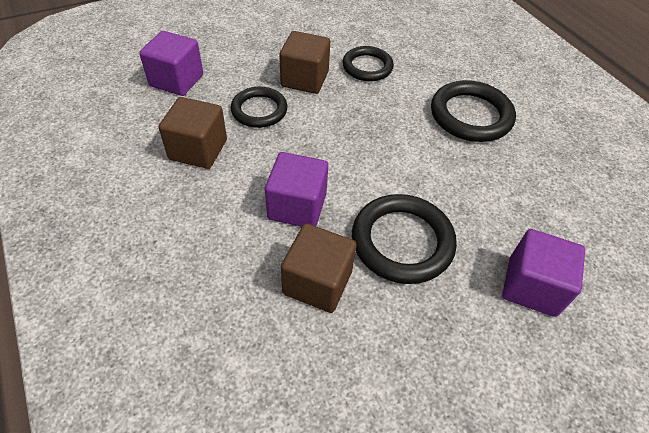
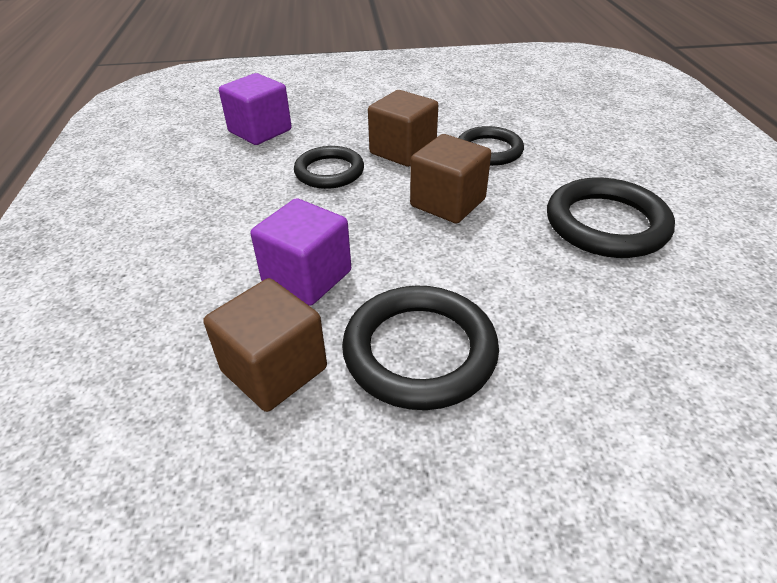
camera: 25 degrees right, 10 degrees down
(198, 149) = (235, 196): brown cube -> brown cube (448, 203)
(531, 286) = (595, 470): purple cube -> none

